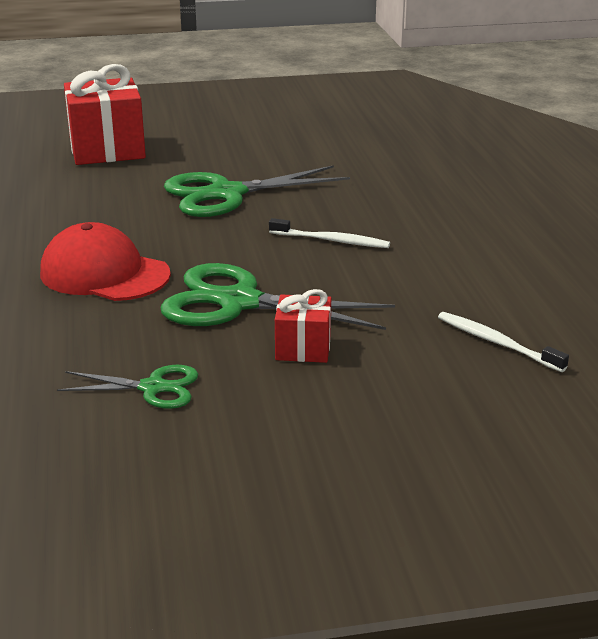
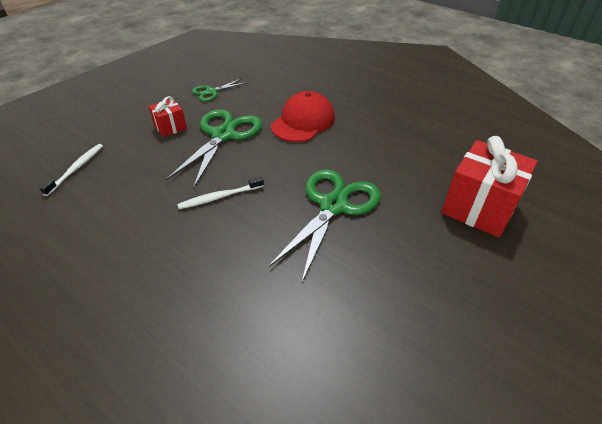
camera: 140 degrees right, 15 degrees up
(104, 274) = (303, 121): red cap -> red cap turned 45 degrees counterclockwise
(239, 302) = (223, 135): green scissors -> green scissors turned 45 degrees counterclockwise
(496, 342) = (77, 168): white toothbrush -> white toothbrush turned 75 degrees counterclockwise

